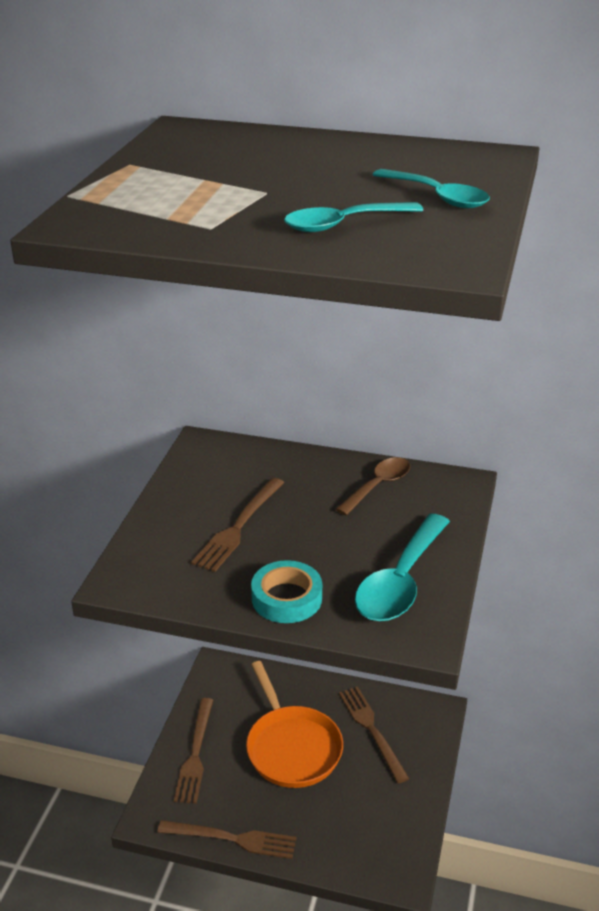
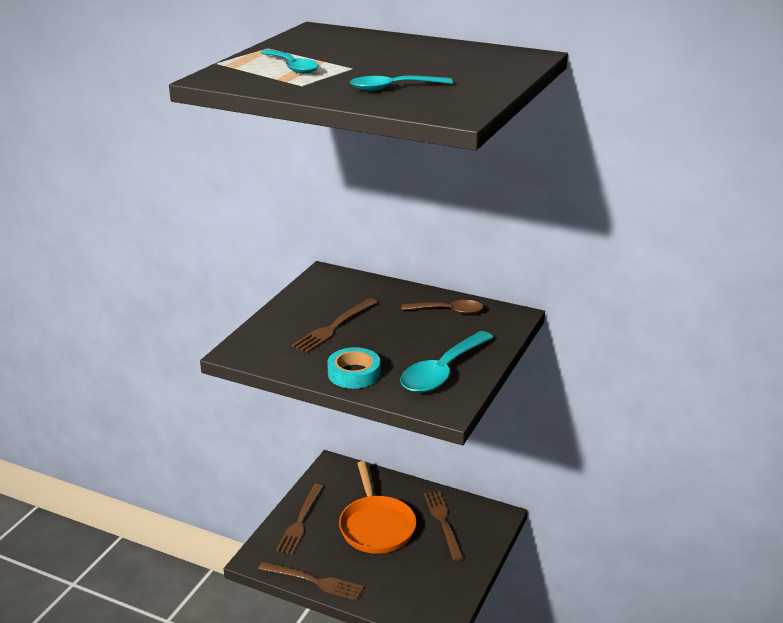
camera: 10 degrees right, 5 degrees down
(378, 486) = (448, 311): brown spoon -> brown spoon turned 45 degrees clockwise
(437, 197) = (470, 77): turquoise spoon -> turquoise spoon (292, 67)

